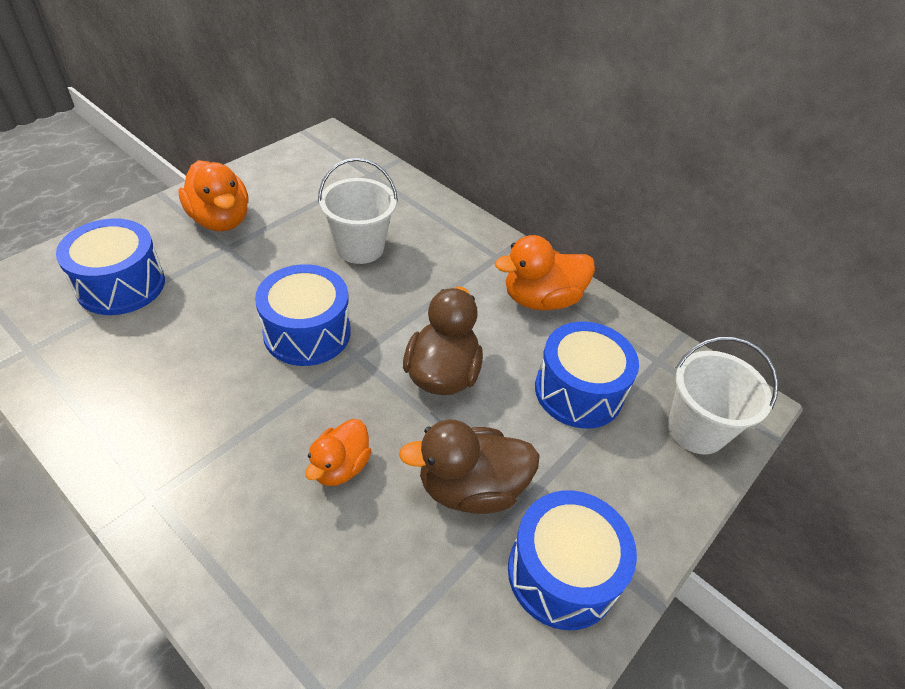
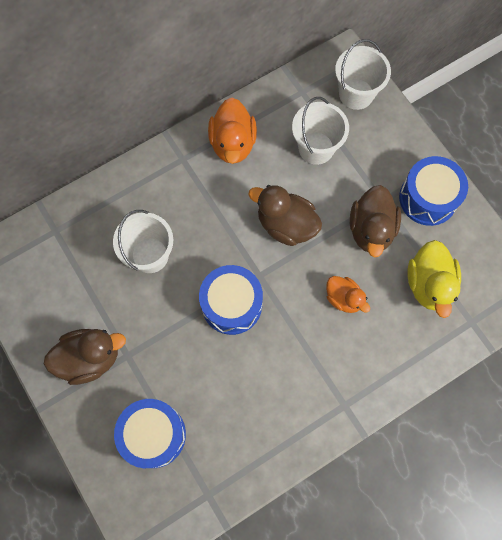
camera: 70 degrees left, 25 degrees up
(220, 220) = (90, 358): orange duck -> brown duck
(393, 602) = (429, 284): none -> yellow duck
(578, 391) = (316, 148): blue drum -> white bucket

